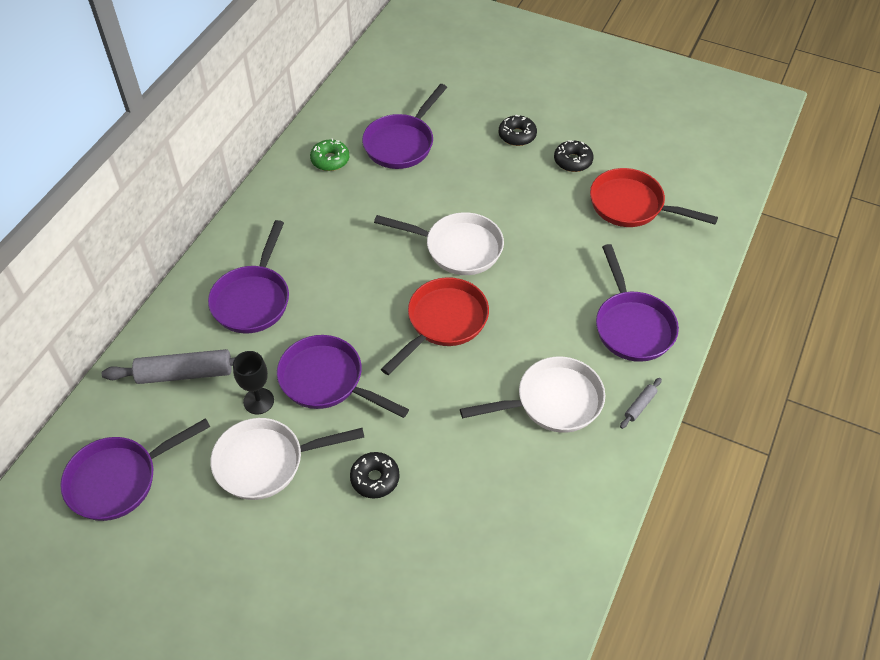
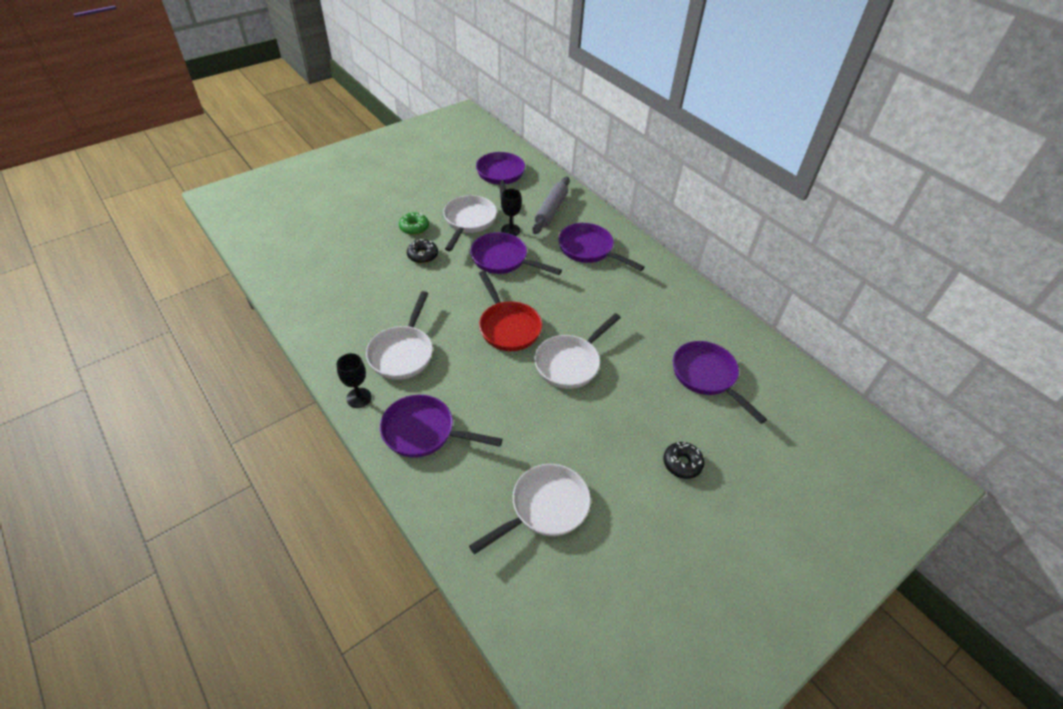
camera: 115 degrees right, 5 degrees down
(327, 381) = (503, 259): purple pan -> purple pan turned 120 degrees counterclockwise
(330, 160) = (705, 327): green donut -> green donut (414, 228)
(572, 161) = (626, 491): black donut -> none
(632, 205) = (544, 508): red pan -> white pan
(640, 405) = (359, 398): grey rolling pin -> black goblet

